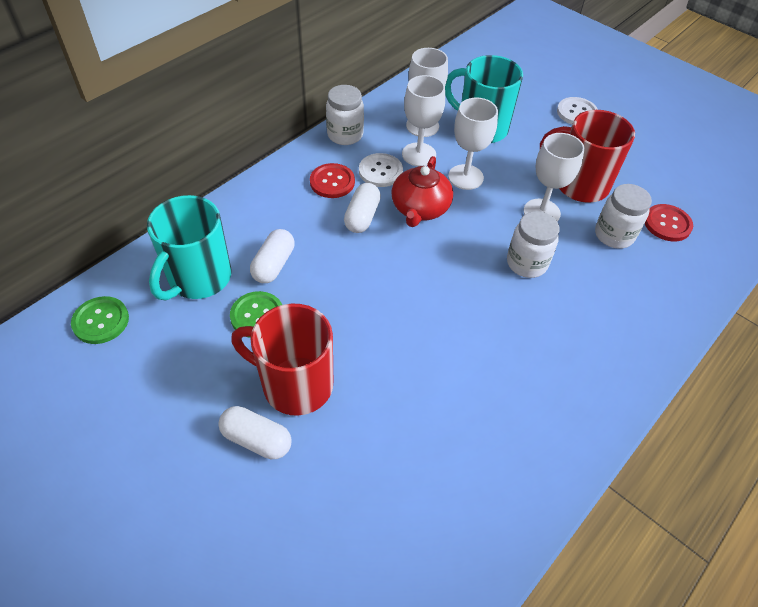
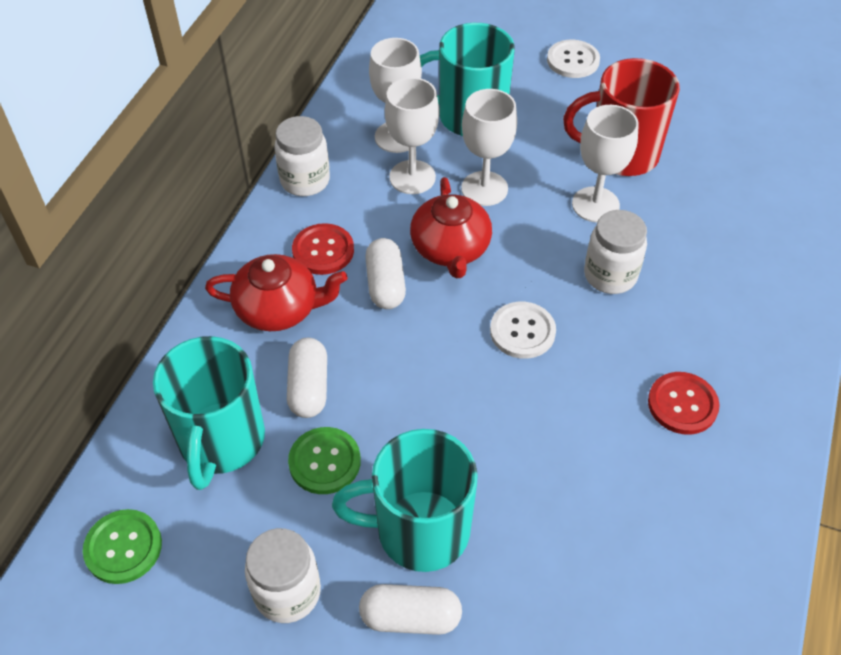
camera: 20 degrees left, 0 degrees up
(282, 209) = (279, 309): none -> red teapot
(295, 384) = (419, 530): red mug -> turquoise mug
(380, 171) = (376, 216): white button -> white button (522, 331)
(614, 235) = (689, 205): white jar -> white jar (287, 592)
(667, 224) = (740, 171): red button -> red button (682, 404)

